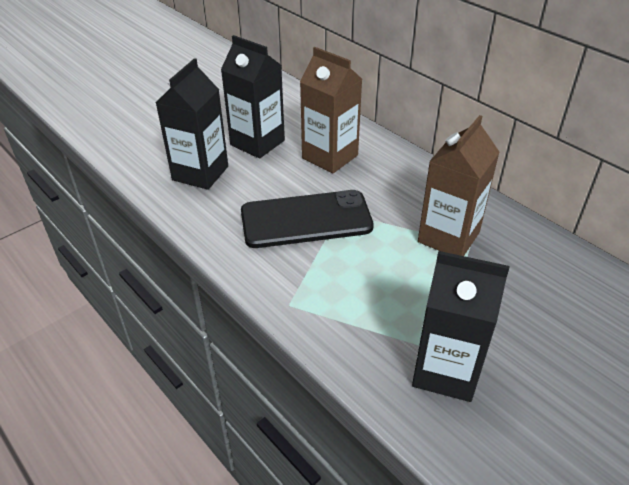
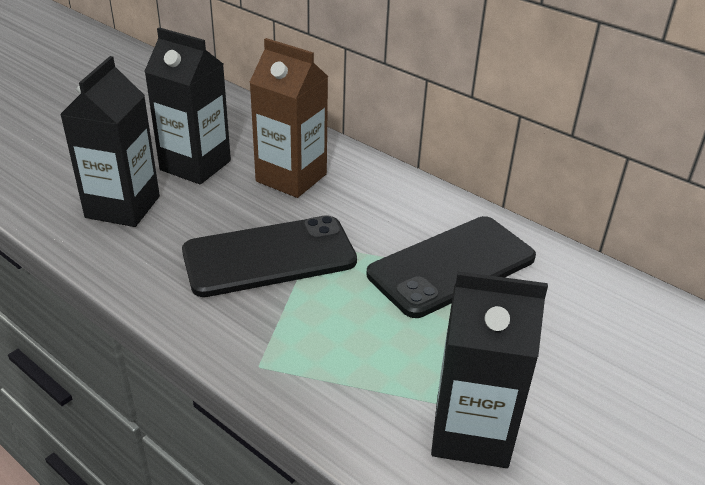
camera: 10 degrees left, 5 degrees down
(448, 237) = (452, 266): brown carton -> black phone

